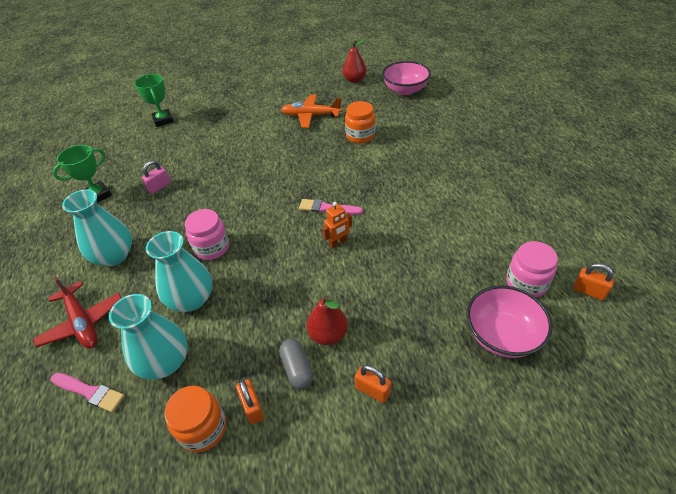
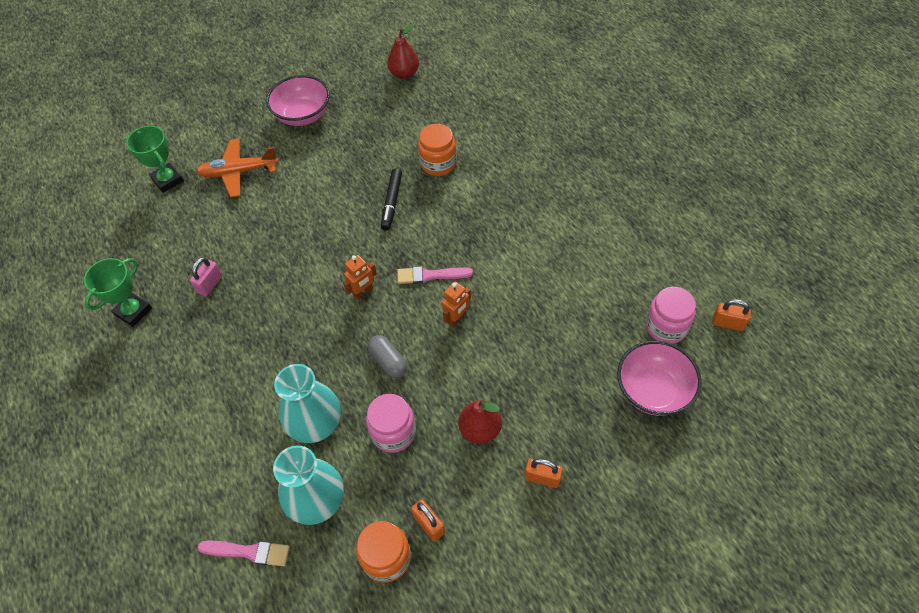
camera: 15 degrees left, 10 degrees up
(82, 322) = (200, 479): red plane -> none
(114, 256) = (197, 389): turquoise vase -> none
(212, 247) = (312, 354): pink jar -> pink jar (393, 432)
(269, 211) = (363, 292): none -> orange robot
(297, 369) = (460, 474): grey capsule -> grey capsule (388, 361)
(311, 116) = (365, 142): orange plane -> orange plane (238, 172)
(315, 155) = (392, 202): none -> black marker
(405, 90) = (474, 81): pink bowl -> pink bowl (303, 115)

